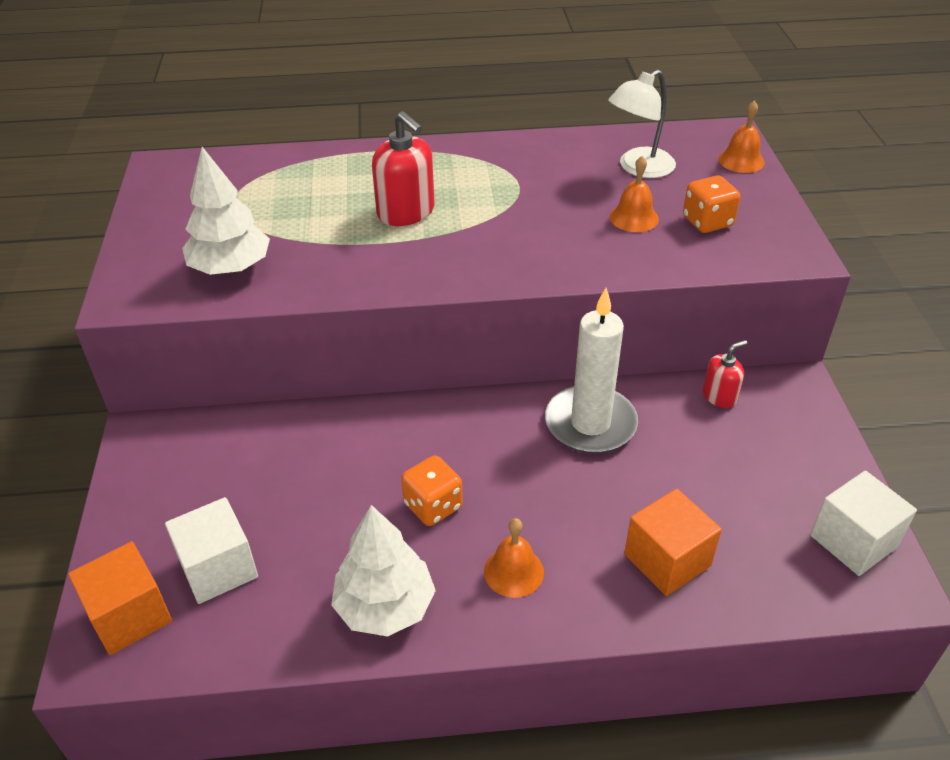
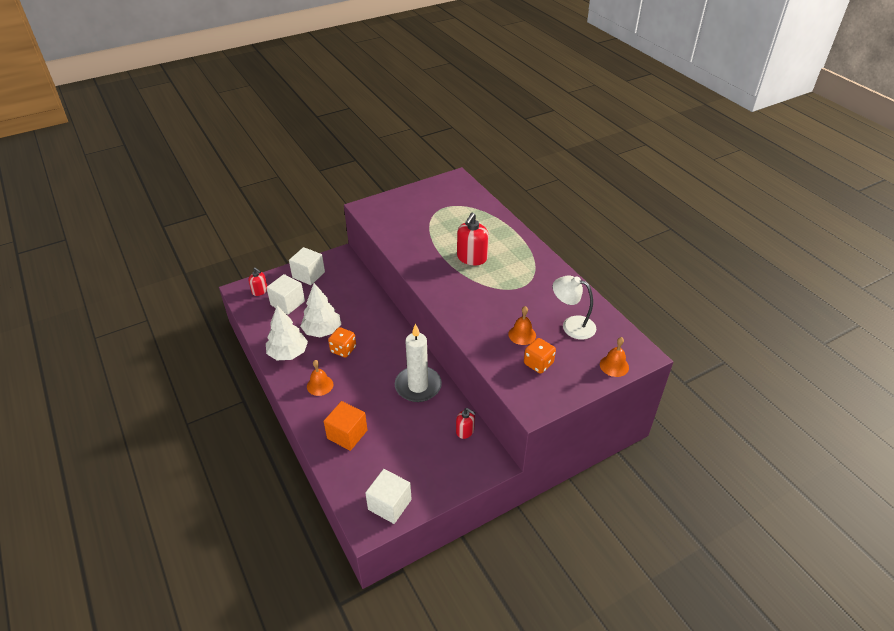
camera: 65 degrees right, 0 degrees up
(130, 615) = (260, 291): orange cube -> red soap dispenser
(154, 506) = (308, 275): none -> white cube
(231, 268) = (399, 225): white tree -> white tree (322, 331)

